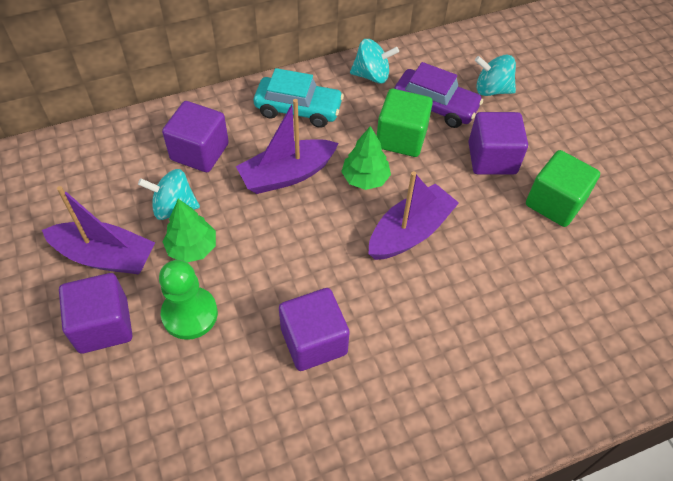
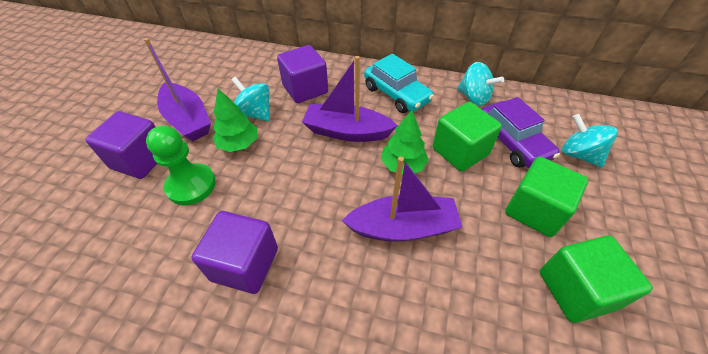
camera: 40 degrees right, 5 degrees down
(492, 158) = (534, 210): purple cube -> green cube

